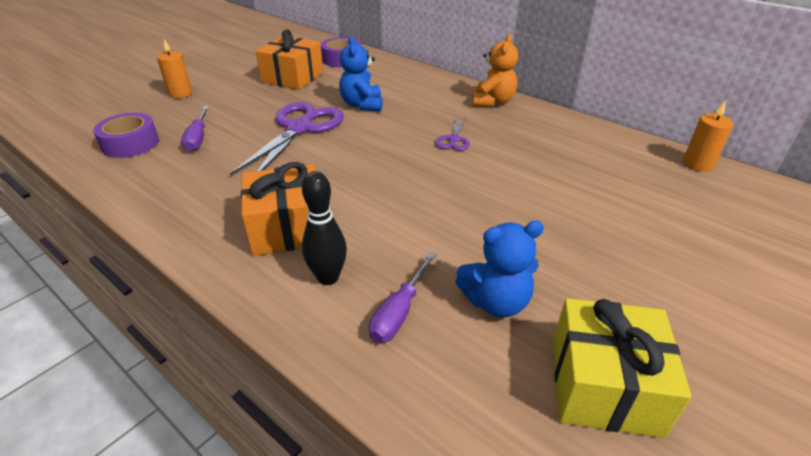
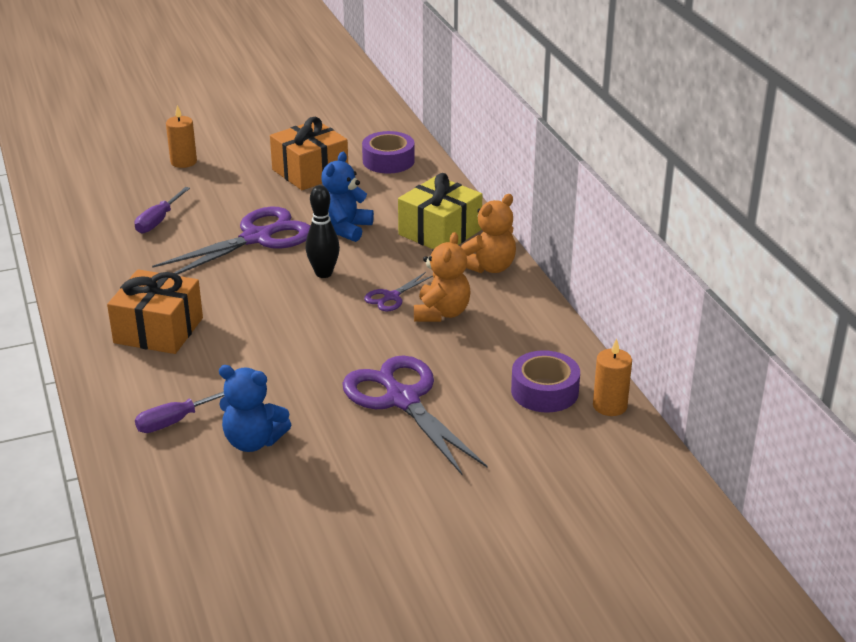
camera: 30 degrees right, 5 degrees down
(130, 143) = (99, 208): purple tape -> purple tape (544, 391)
(328, 277) = (152, 379): black bowling pin -> black bowling pin (323, 273)
(503, 139) = (441, 313): none -> orange teddy bear
(564, 212) = (402, 399): none -> purple scissors
(604, 385) = (261, 517): yellow gift -> yellow gift (440, 232)

